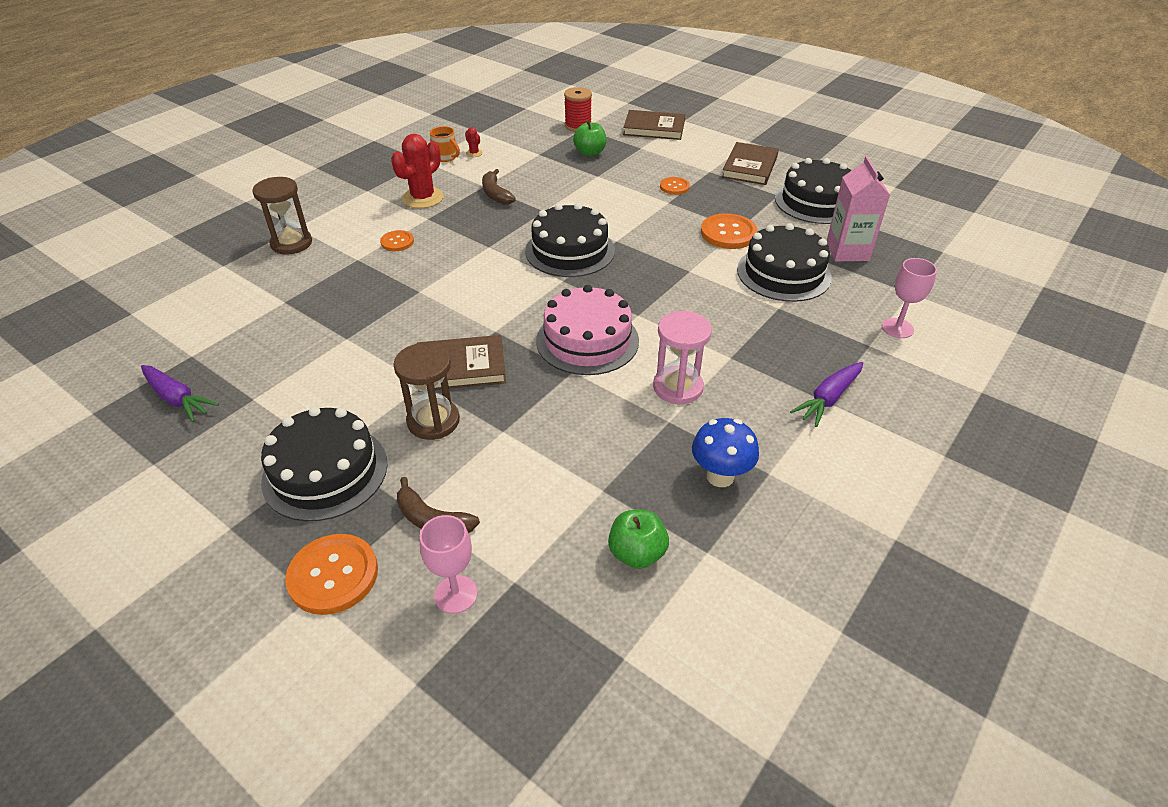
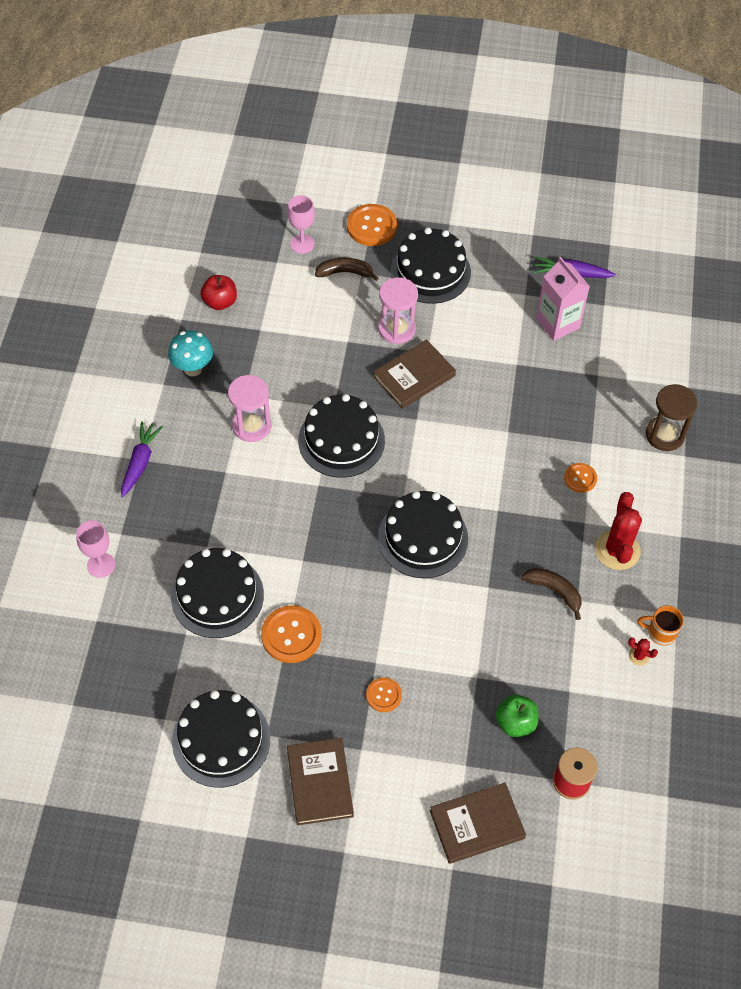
camera: 150 degrees right, 15 degrees up
(433, 421) = (397, 329): brown hourglass -> pink hourglass
(587, 340) = (341, 440): pink cake -> black cake
(637, 553) = (220, 302): green apple -> red apple
(720, 476) = (193, 368): blue mushroom -> turquoise mushroom
(847, 251) = (167, 659): pink carton -> pink carton (557, 323)

